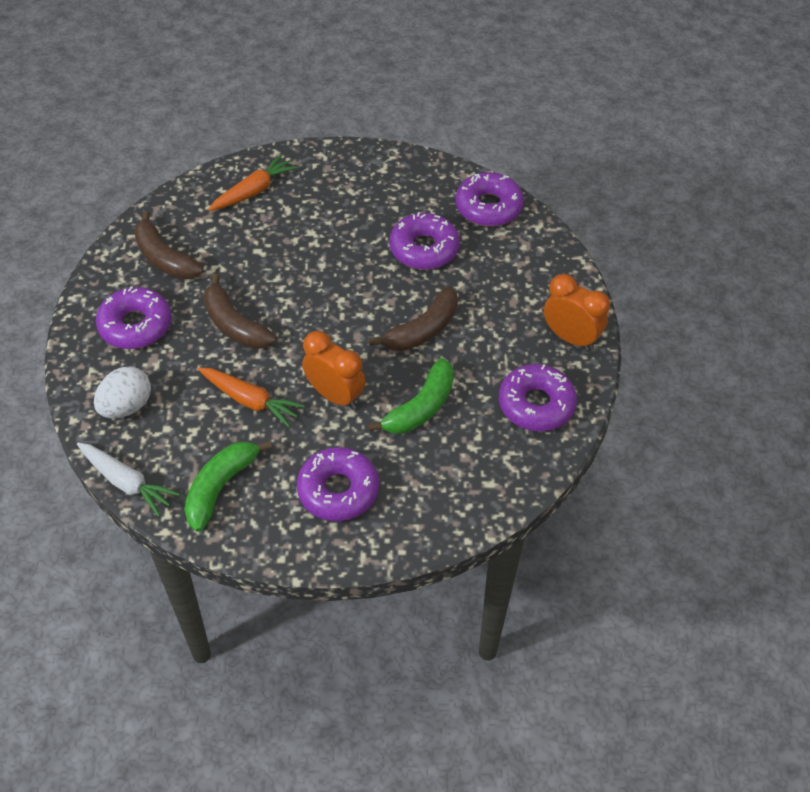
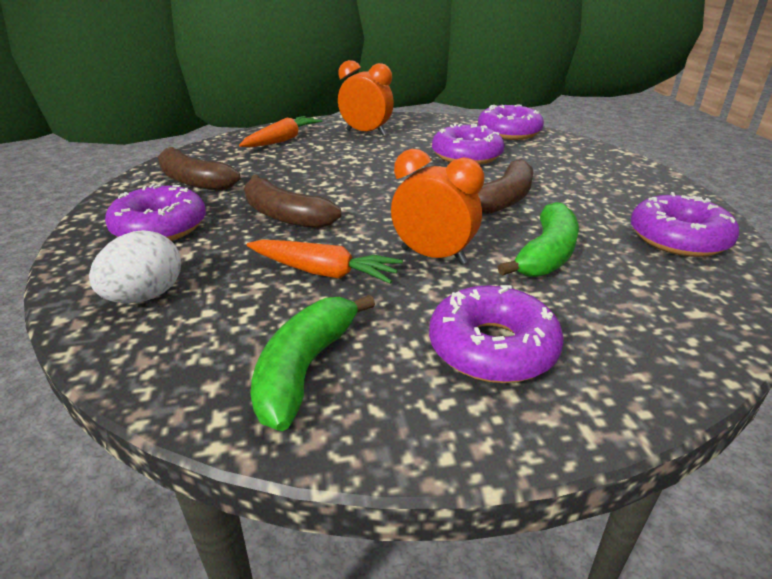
camera: 10 degrees left, 20 degrees down
(126, 482) = (142, 383): white carrot -> none
(570, 338) = (661, 191): orange clock -> orange clock (366, 133)

